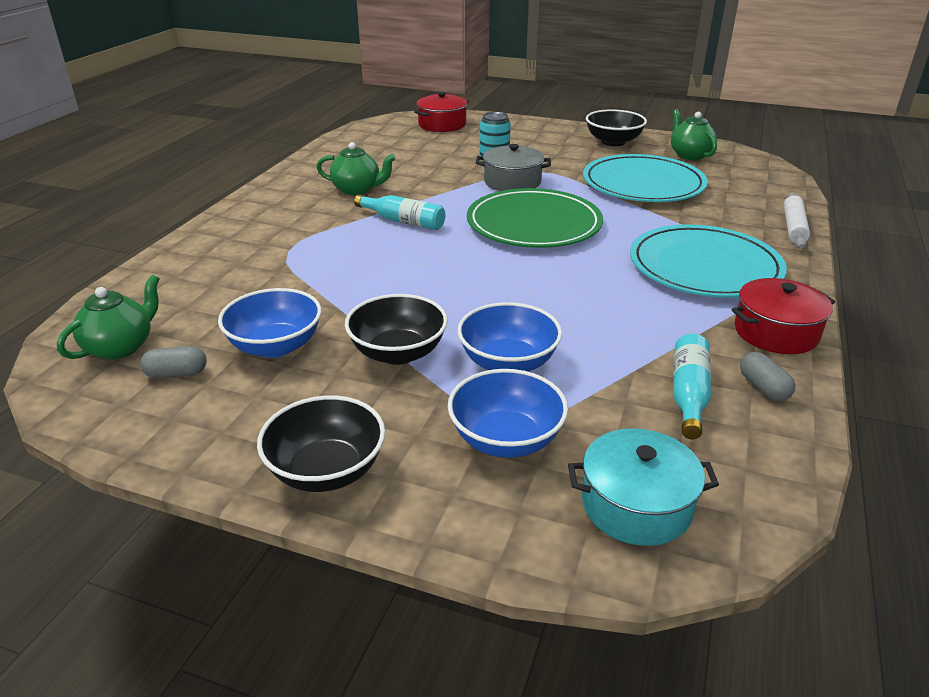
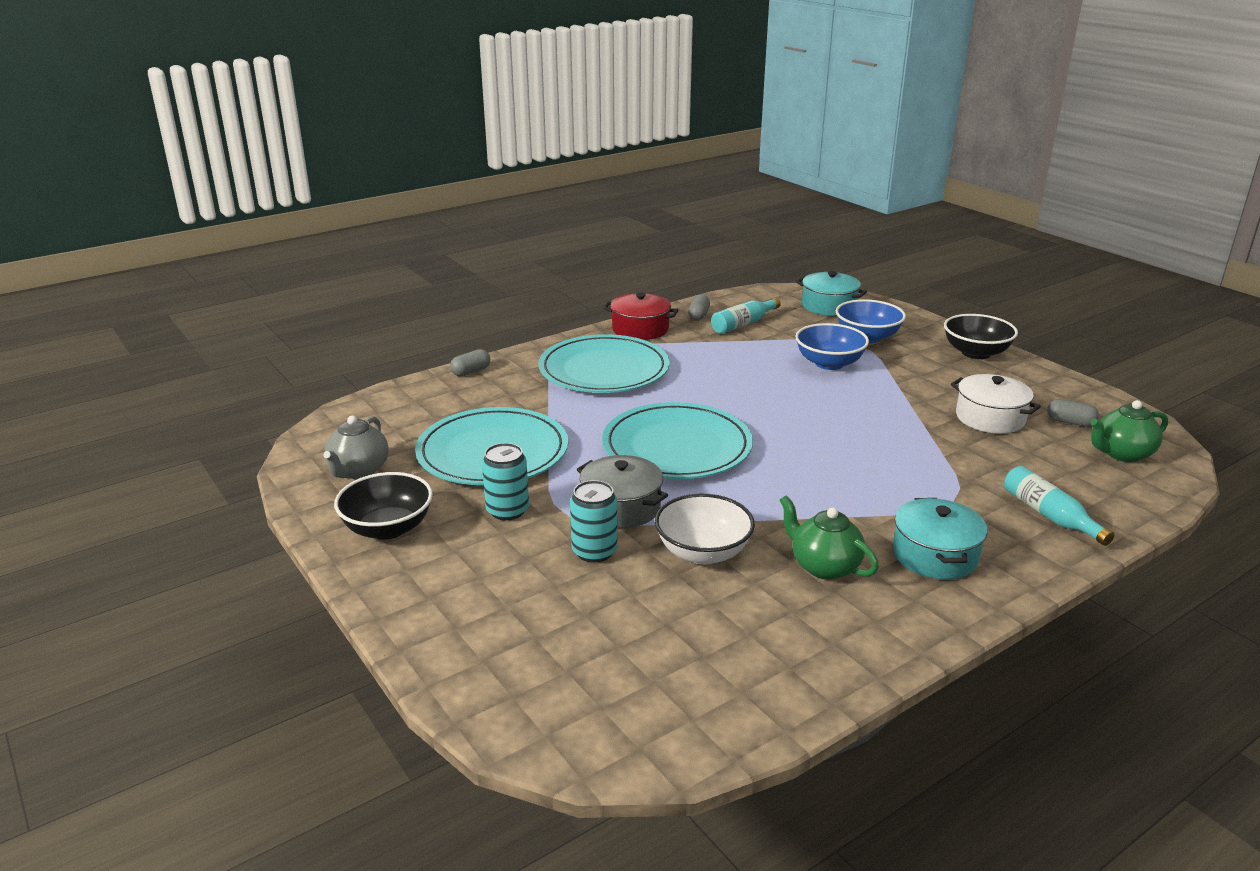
camera: 145 degrees left, 5 degrees down
(275, 346) = (990, 418): blue bowl -> white pot
(289, 213) = (935, 555): none -> turquoise pot
(398, 353) = (899, 388): black bowl -> none
(403, 221) = (805, 495): turquoise bottle -> turquoise bottle (1049, 515)
(435, 177) = (703, 552): none -> white bowl
(442, 124) = (548, 690): red pot -> none
(534, 224) = (677, 447): green plate -> turquoise plate
(571, 163) = (507, 510): none -> turquoise can
(689, 155) = (358, 471): green teapot -> grey teapot
(793, 227) = (471, 371): white rolling pin -> grey capsule

